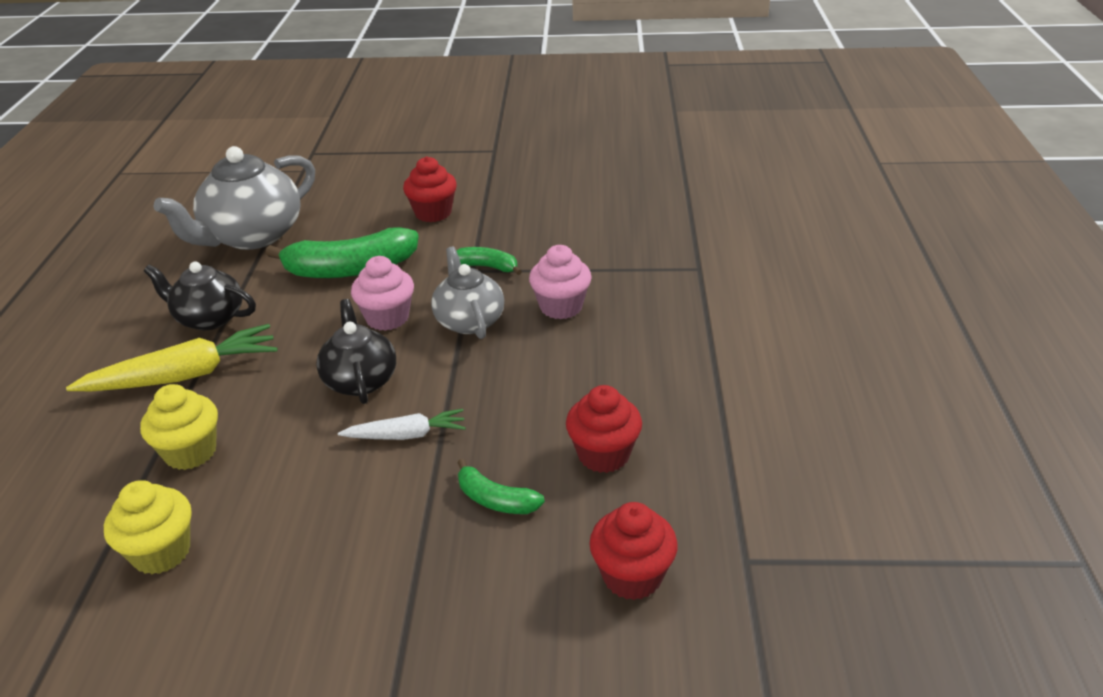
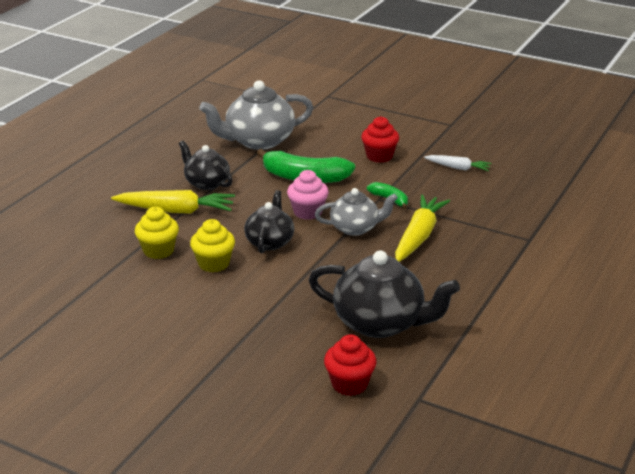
camera: 25 degrees right, 5 degrees down
(161, 552) = (120, 293): yellow cupcake -> yellow cupcake (214, 264)
(406, 435) = (276, 278): white carrot -> white carrot (458, 168)
(469, 321) = (355, 228): grey teapot -> grey teapot turned 75 degrees clockwise
(495, 500) = (302, 325): green banana -> none
(561, 307) = (418, 236): pink cupcake -> yellow carrot
(603, 455) = (380, 323): red cupcake -> black teapot

